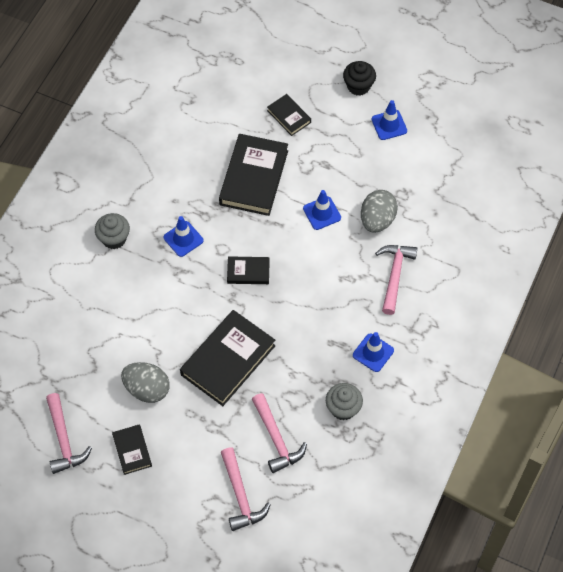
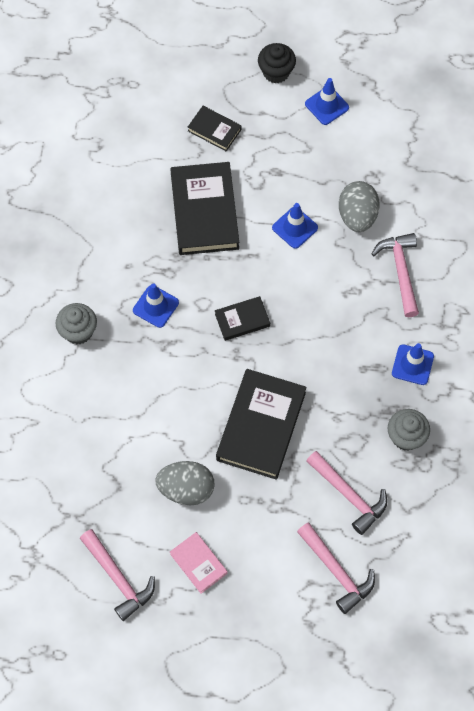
camera: 20 degrees left, 5 degrees up
(132, 450) = (198, 563): black book -> pink book

